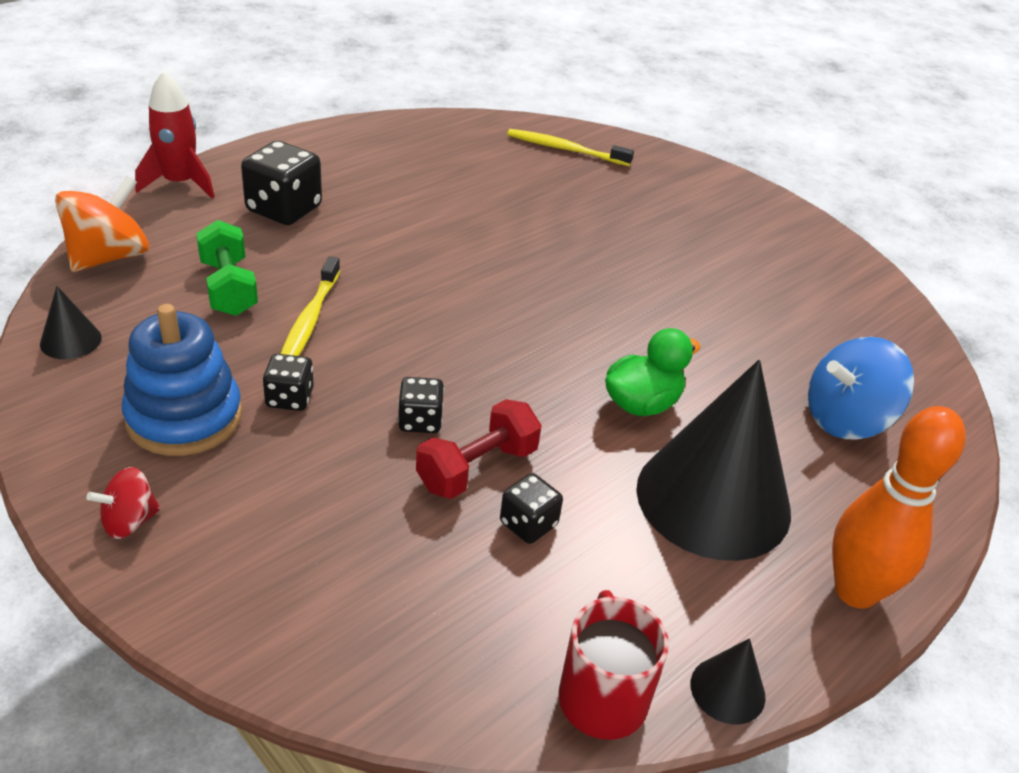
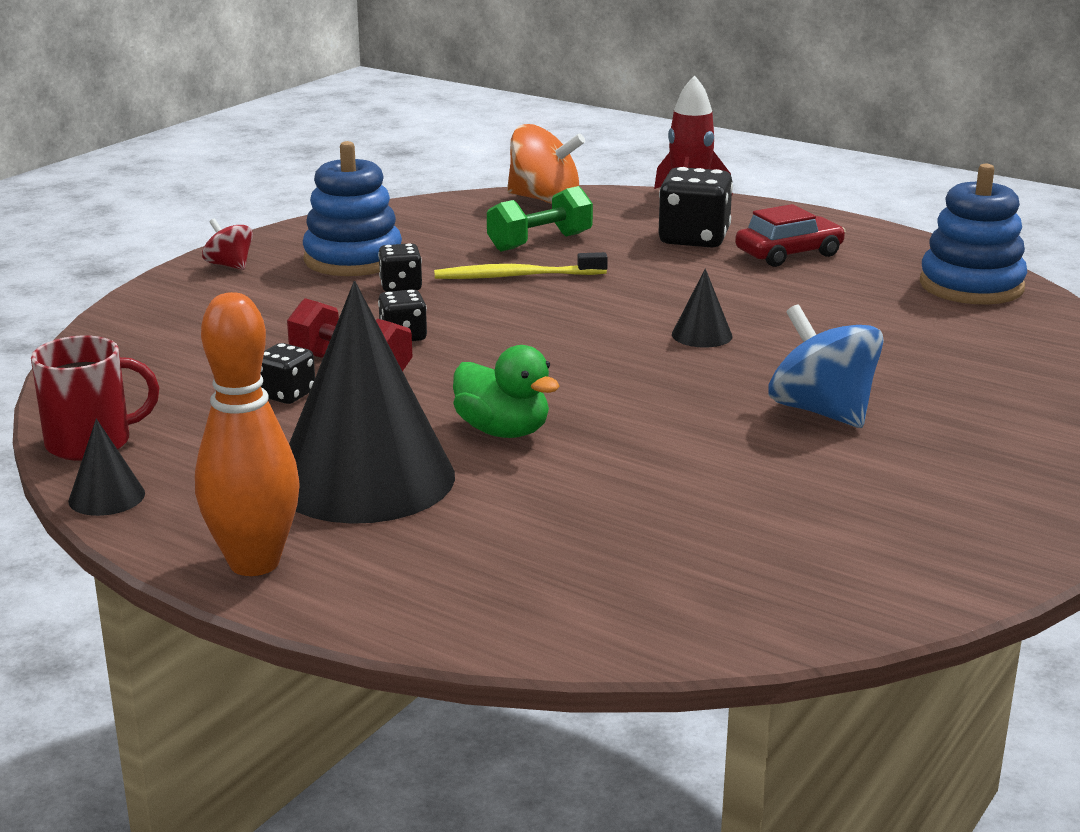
camera: 80 degrees right, 15 degrees down
(70, 340) = (421, 212): black cone -> black cone (702, 335)
(350, 179) = (789, 254): none -> red car
(459, 135) = (971, 286): none -> blue stacking toy
(565, 149) = (1031, 344): yellow toothbrush -> none
(846, 419) = (565, 558): blue spinning top -> blue spinning top (822, 412)

